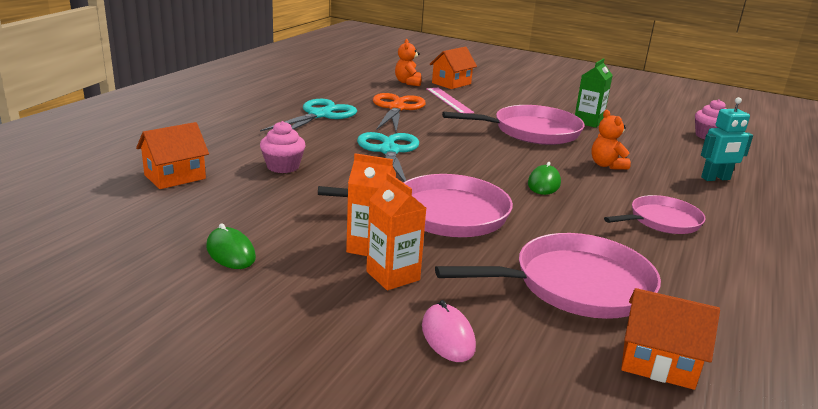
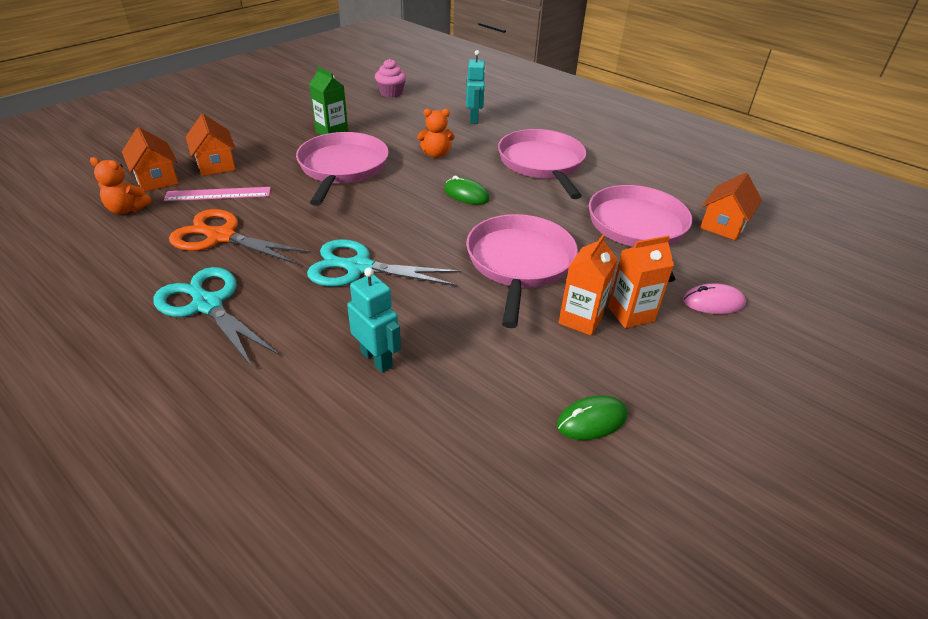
camera: 75 degrees left, 15 degrees up
(175, 177) = (380, 471): orange house -> orange house (215, 164)
(283, 167) = (377, 359): pink cupcake -> turquoise robot
(662, 221) = (542, 163): pink pan -> pink pan, size x1.62

